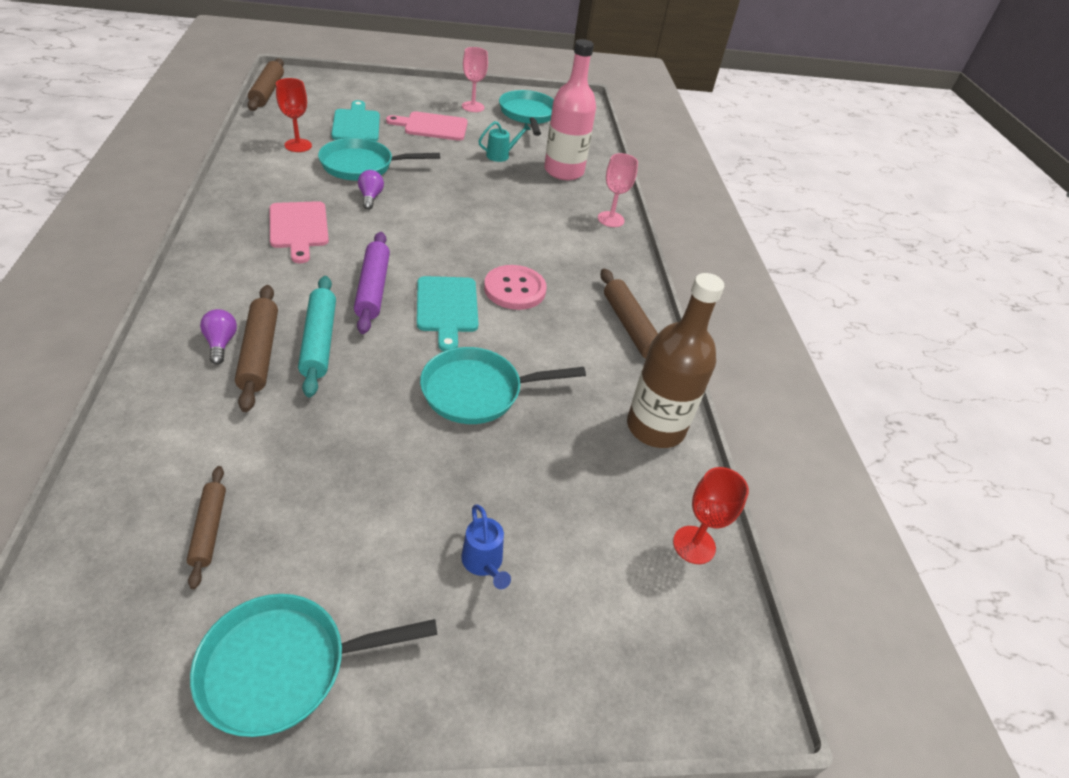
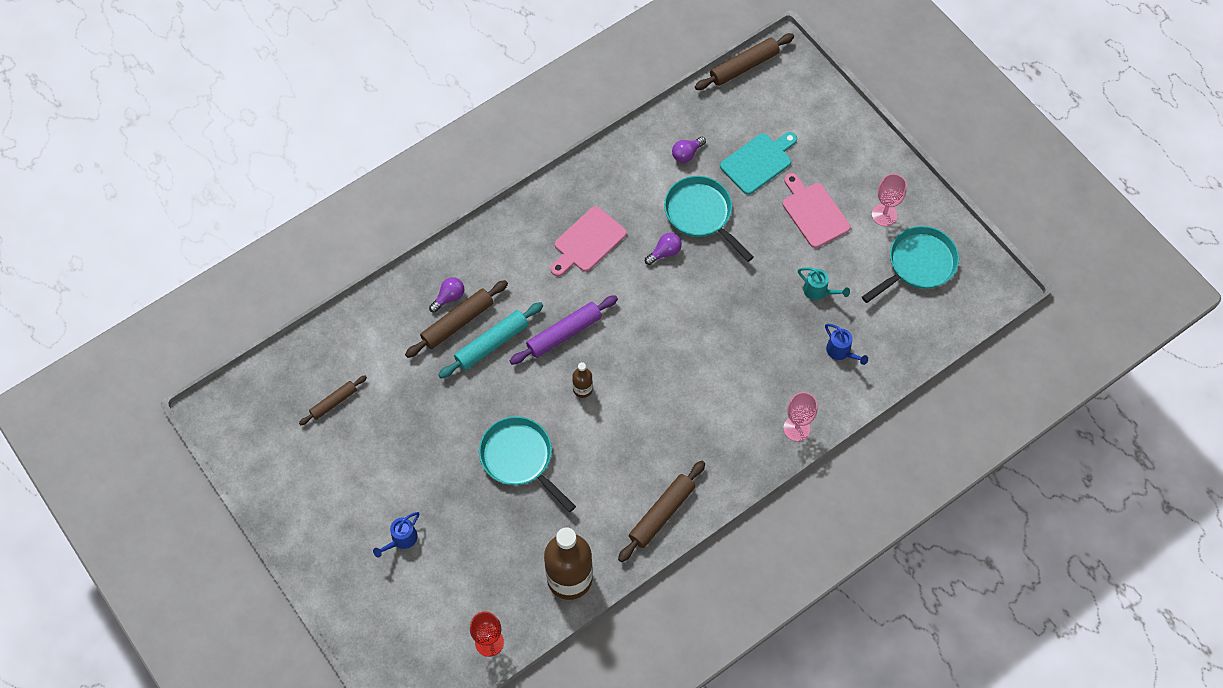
camera: 65 degrees right, 20 degrees up
(283, 667) = (293, 491): turquoise pan -> none
(298, 145) = (687, 154): red goblet -> purple light bulb
(447, 308) = (582, 389): turquoise cutting board -> brown bottle
(514, 289) = (639, 416): pink button -> none
(563, 171) = (841, 352): pink bottle -> blue watering can

